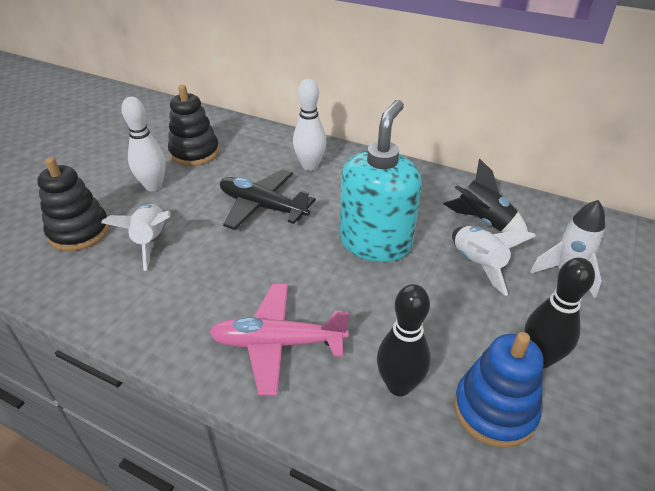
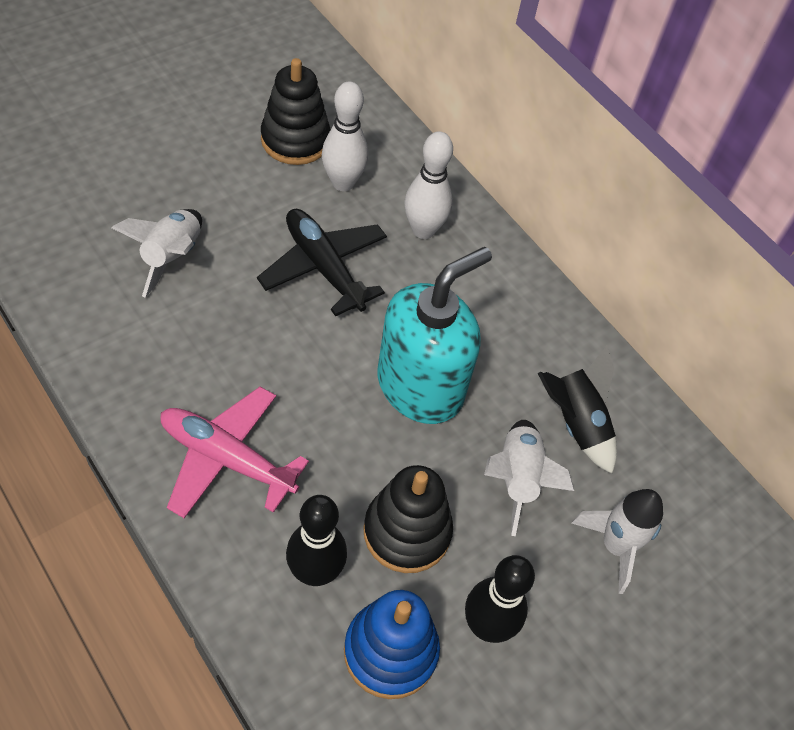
camera: 20 degrees right, 15 degrees up
(79, 231) = (104, 205): black stacking toy -> black stacking toy (407, 532)
(153, 186) = (217, 173): white bowling pin -> white bowling pin (343, 183)

